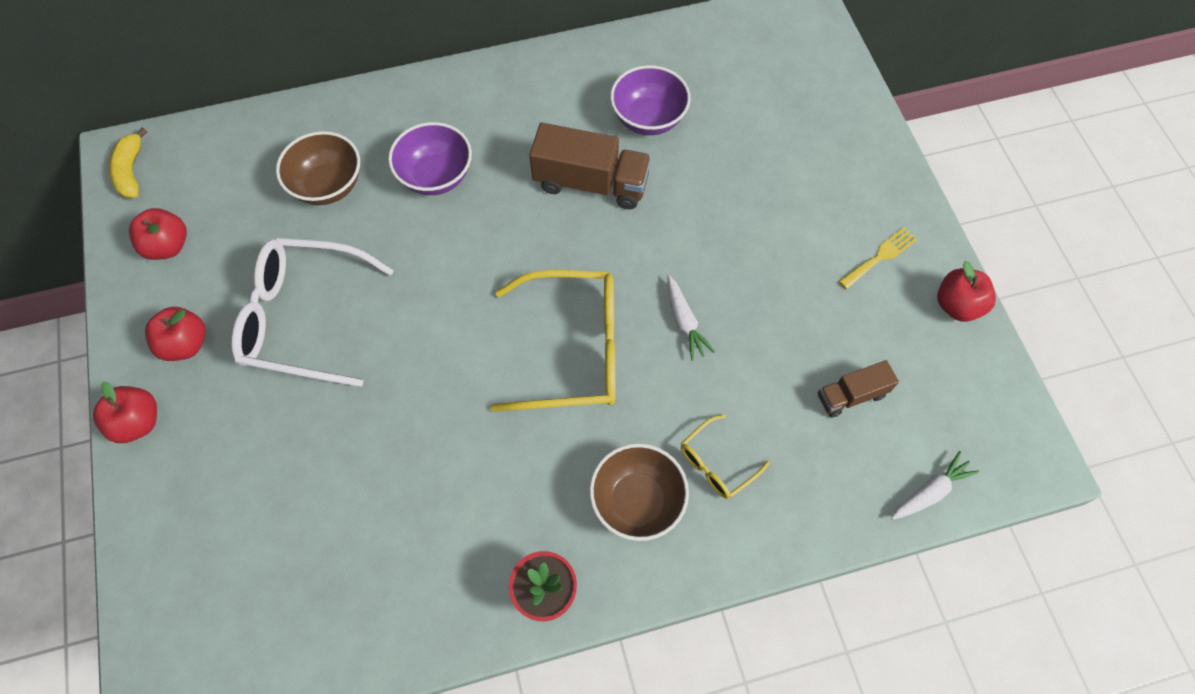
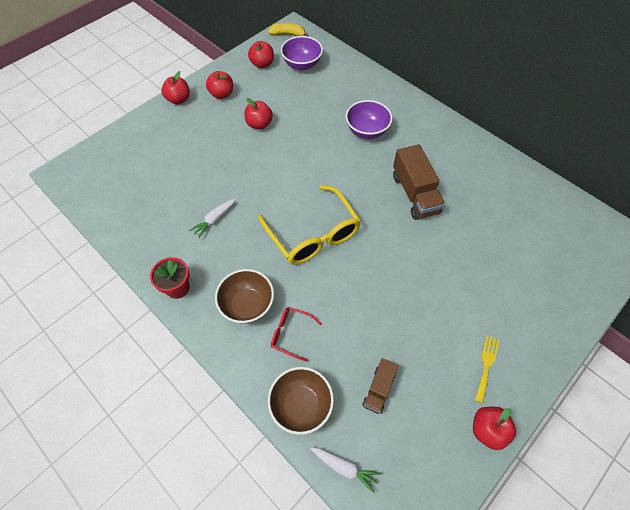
camera: 60 degrees right, 5 degrees down
(131, 171) = (288, 34): yellow banana -> yellow banana turned 45 degrees clockwise
(303, 318) = (259, 124): white glasses -> red apple
(328, 186) = (330, 97): brown bowl -> brown bowl (301, 405)
(648, 119) = (476, 199): purple bowl -> purple bowl (302, 65)
(684, 322) = (364, 277): white carrot -> white carrot (214, 220)
(716, 463) = (291, 334): yellow glasses -> red glasses
(851, 395) = (379, 389): brown truck -> brown truck turned 105 degrees counterclockwise
(880, 256) = (486, 365): yellow fork -> yellow fork turned 90 degrees counterclockwise

